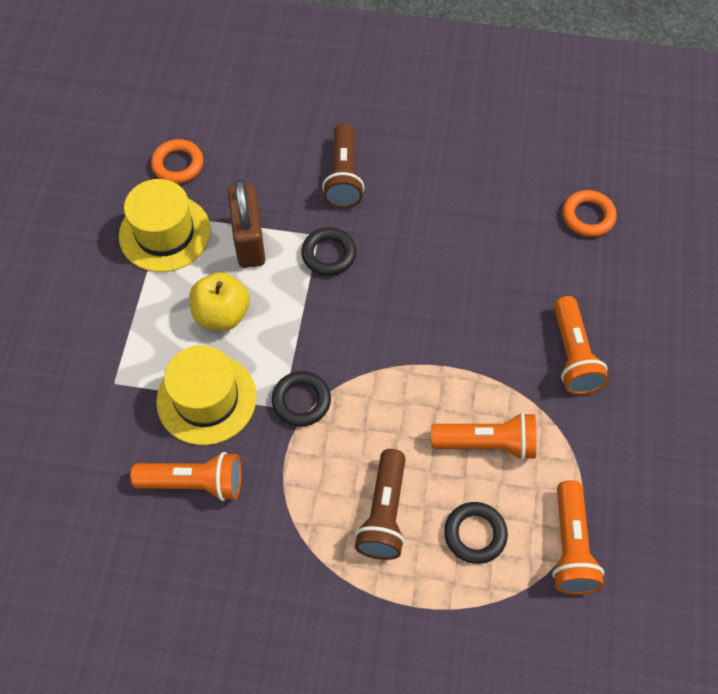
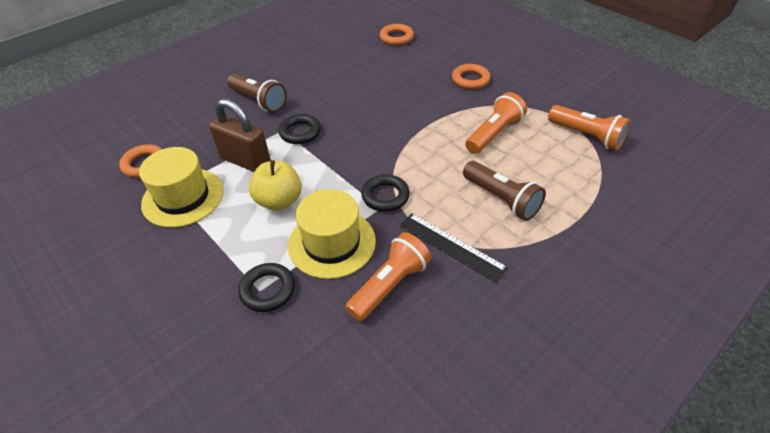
camera: 50 degrees left, 15 degrees down
(281, 505) = (451, 246): none -> black ruler
(475, 534) = (549, 168): black ring -> black ring (268, 290)
(573, 355) = (470, 79): orange flashlight -> orange ring

